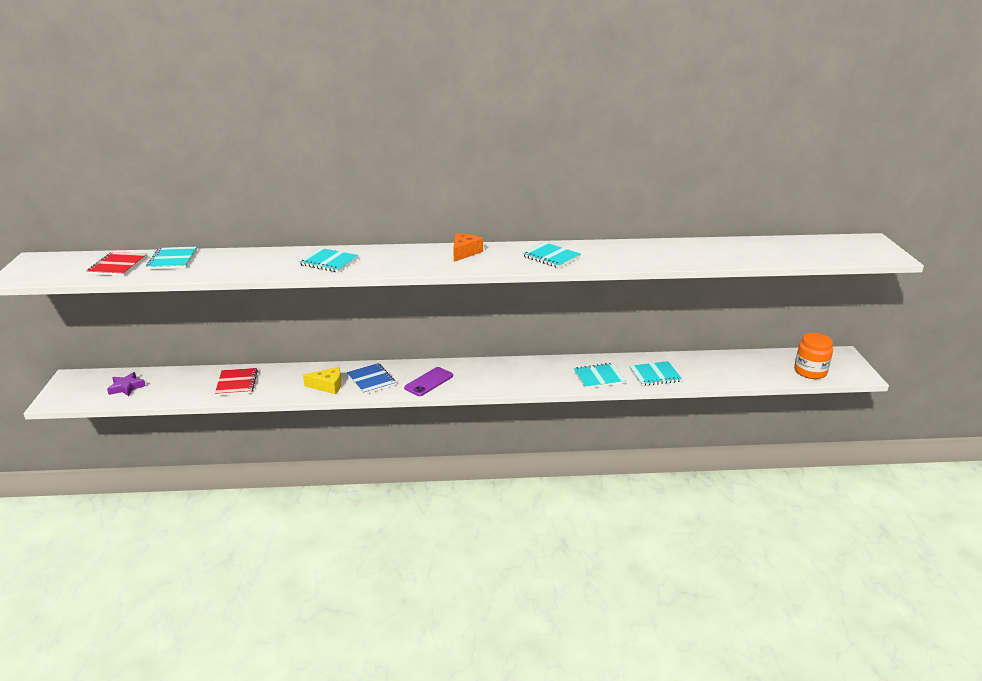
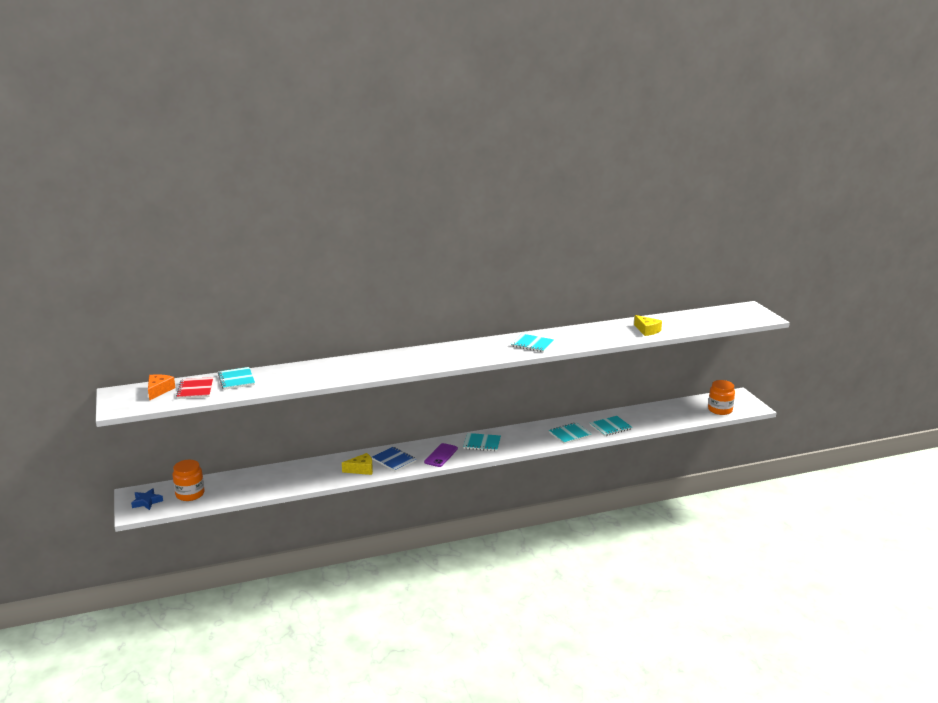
camera: 15 degrees left, 5 degrees down
(77, 389) = (147, 502): none -> blue star
(126, 387) = (190, 494): purple star -> orange jar
(236, 383) = (283, 478): red notebook -> none
(329, 262) = (366, 367): turquoise notebook -> turquoise notebook (482, 443)
(464, 252) = (465, 348): orange cheese -> orange cheese (159, 390)
(713, 255) = (647, 330): none -> yellow cheese

